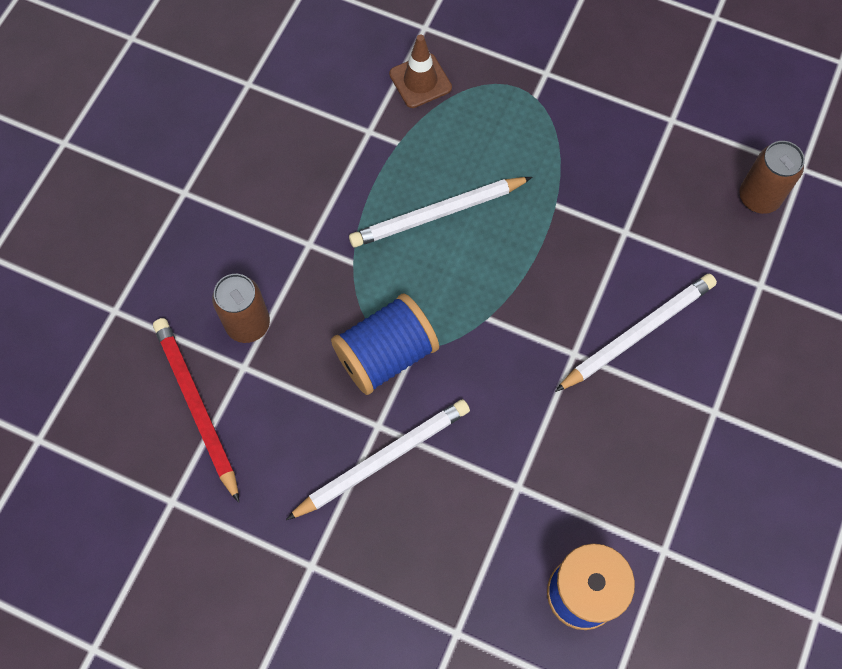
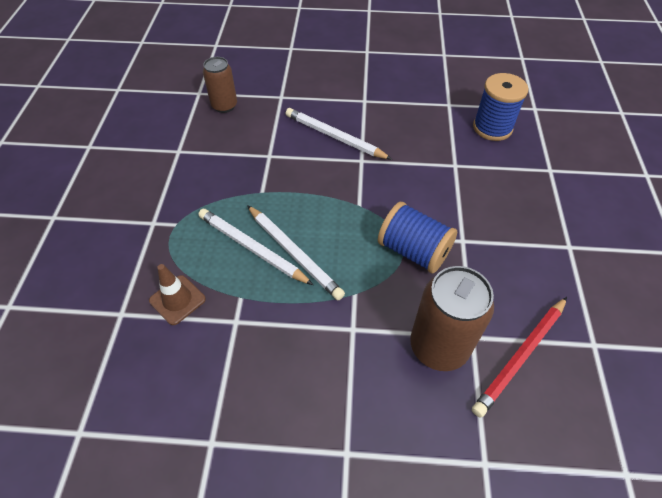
camera: 110 degrees left, 15 degrees down
(248, 324) = (439, 346): brown can -> brown can, size x1.59
(382, 459) = (482, 231): white pencil -> white pencil (252, 248)

